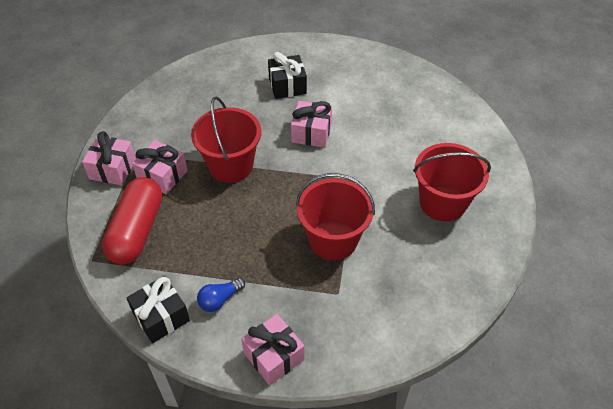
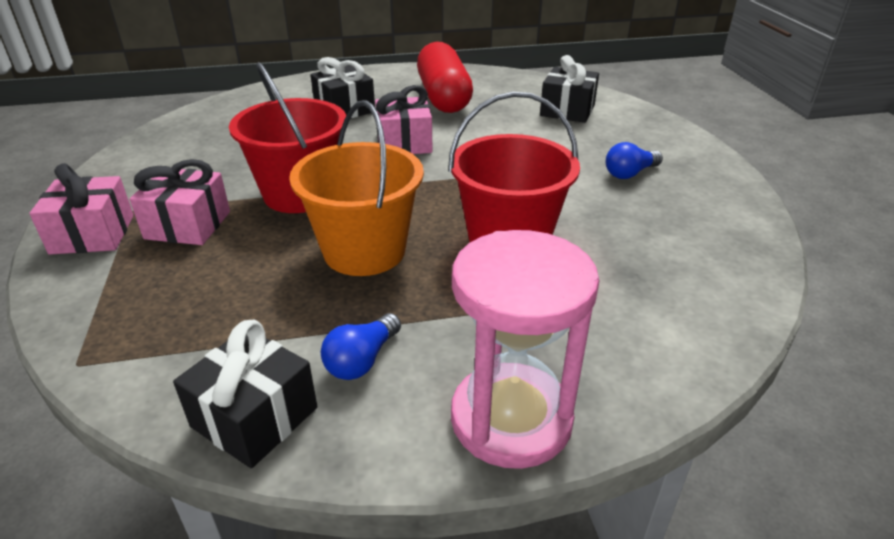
camera: 20 degrees left, 15 degrees down
(137, 230) = (162, 301): red capsule -> red capsule (444, 97)
(249, 224) = (364, 251): none -> orange bucket
(274, 356) = (511, 419): pink gift -> pink hourglass
(440, 125) = (567, 110): none -> black gift
(442, 203) = (629, 173): red bucket -> blue light bulb

